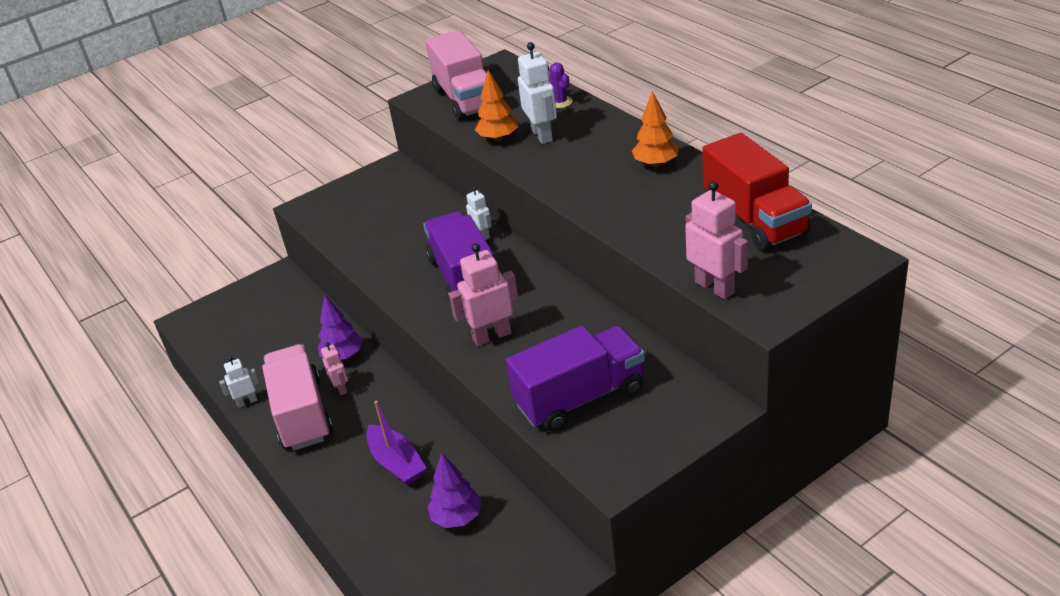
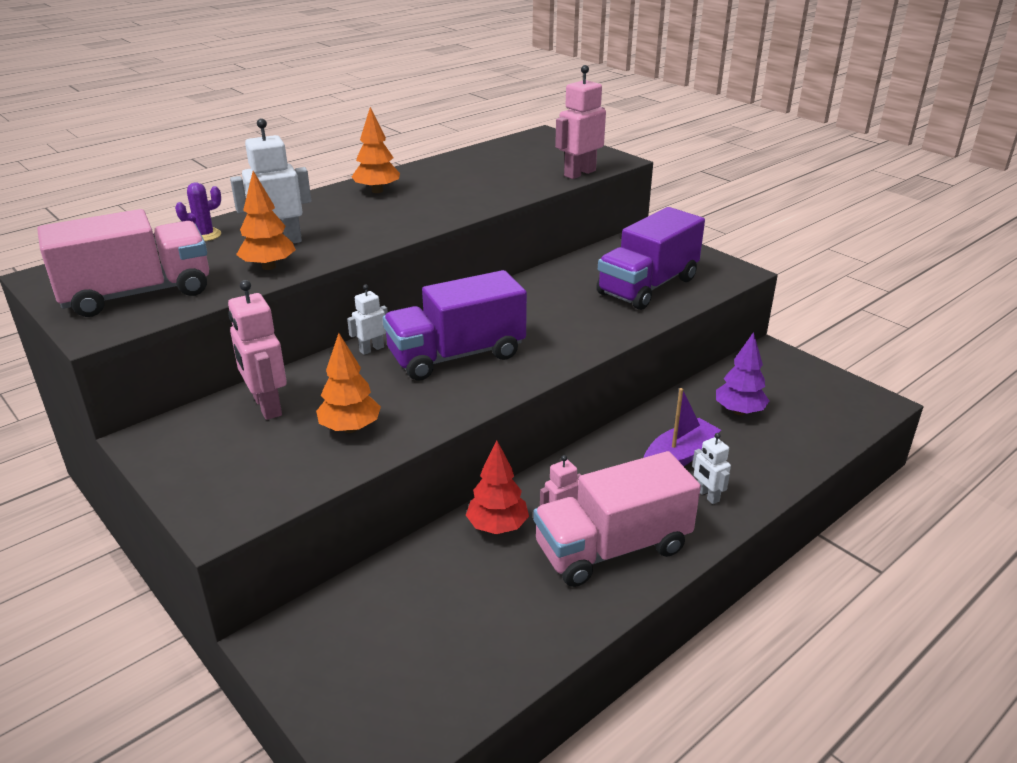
camera: 100 degrees left, 5 degrees down
(247, 402) = (591, 614): white robot -> white robot (707, 496)
(343, 356) = (497, 526): purple tree -> red tree
(379, 239) = (350, 428): none -> orange tree
(492, 336) = (562, 332): pink robot -> pink robot (267, 406)
(580, 398) = (647, 286): purple truck -> purple truck turned 105 degrees counterclockwise
(754, 219) = (485, 159): red truck -> none

